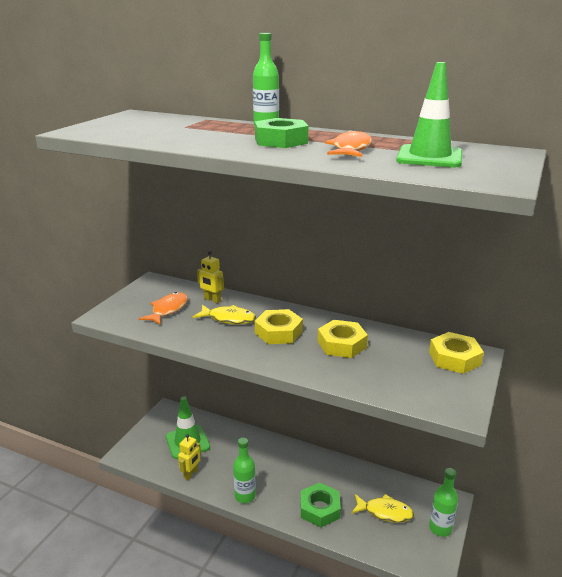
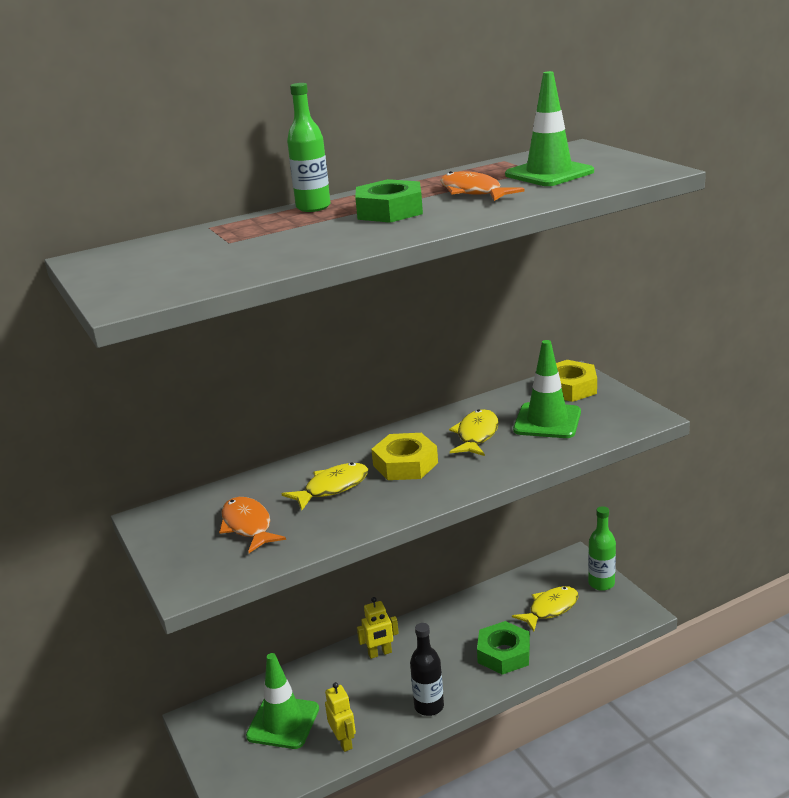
camera: 50 degrees left, 0 degrees up
(212, 300) = (270, 486): yellow robot -> yellow robot (380, 653)
(245, 496) = (429, 706): green bottle -> black bottle
(342, 344) = (476, 435): yellow nut -> yellow fish
(395, 366) = (547, 421): none -> green traffic cone

